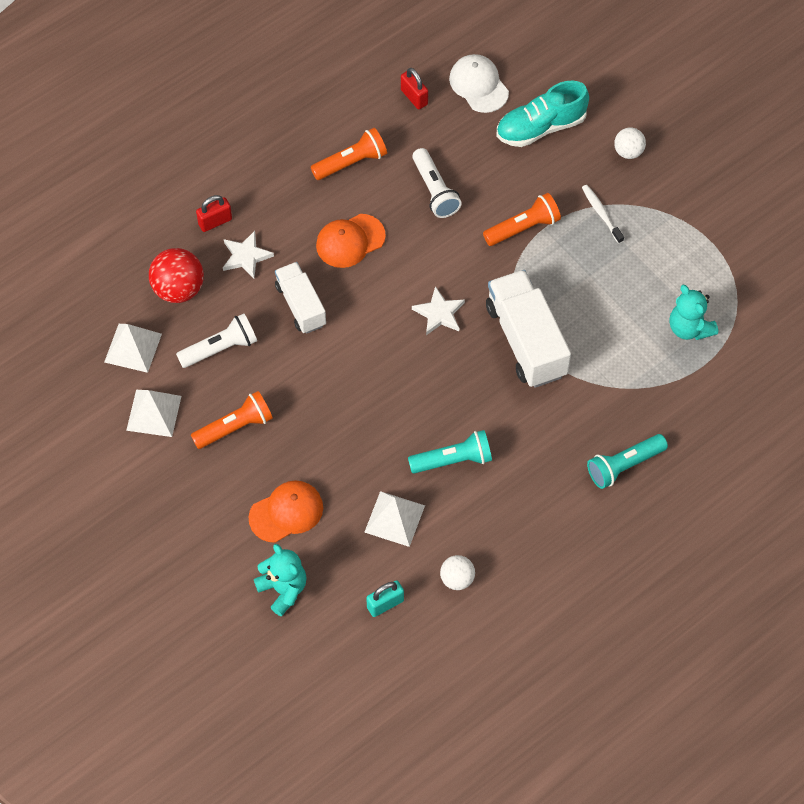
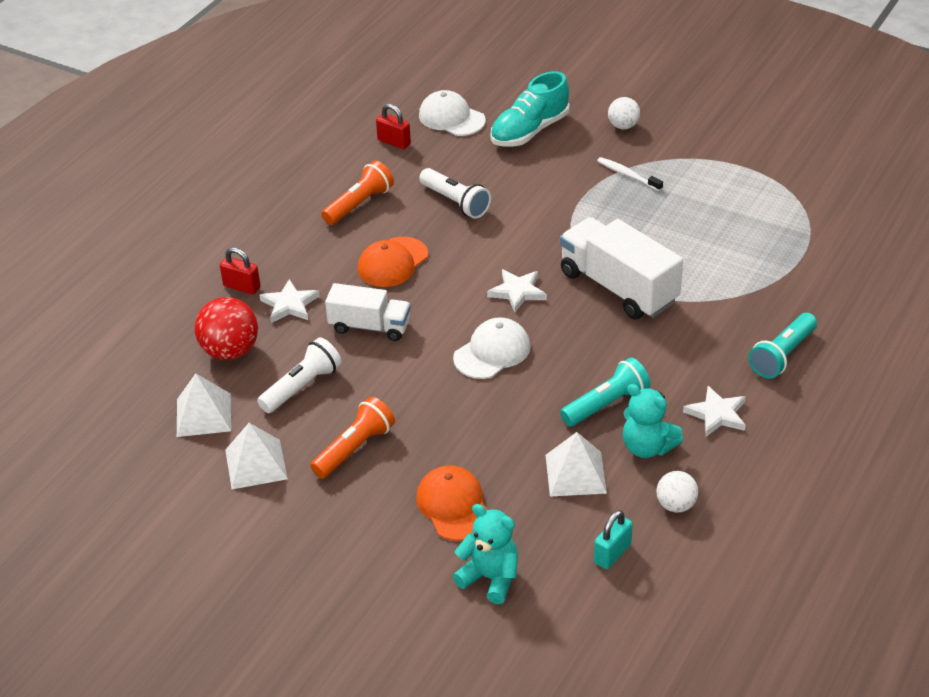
camera: 20 degrees left, 20 degrees down
(215, 222) = (242, 287): red padlock -> red padlock turned 75 degrees clockwise
(286, 512) = (453, 506): orange cap -> orange cap turned 60 degrees counterclockwise
(301, 305) = (370, 327): white truck -> white truck turned 150 degrees clockwise
(387, 370) = (492, 352): none -> white cap
(523, 228) = (560, 205): orange flashlight -> none
(537, 504) = (717, 414): none -> white star
(689, 328) = (769, 233): turquoise teddy bear -> turquoise teddy bear (647, 447)

